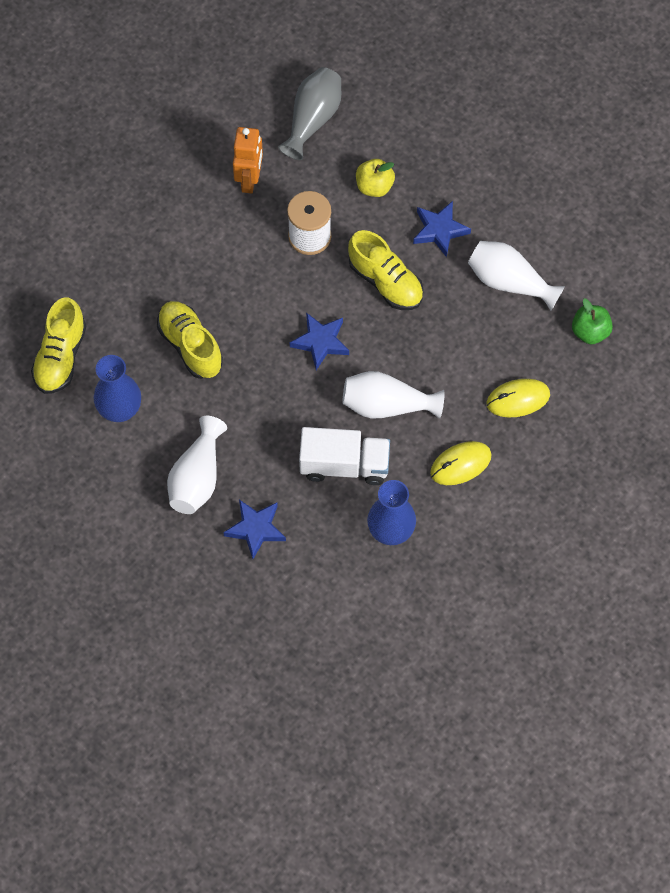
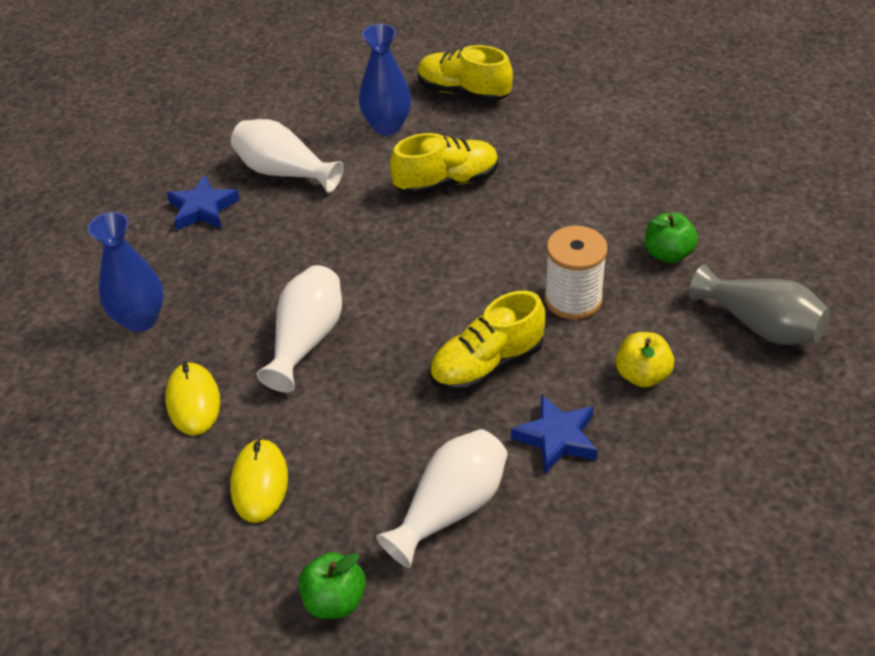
camera: 105 degrees right, 20 degrees down
(249, 179) = (668, 254): orange robot -> green apple
(320, 342) = (416, 290): blue star -> none
(344, 465) = (244, 290): white truck -> none

